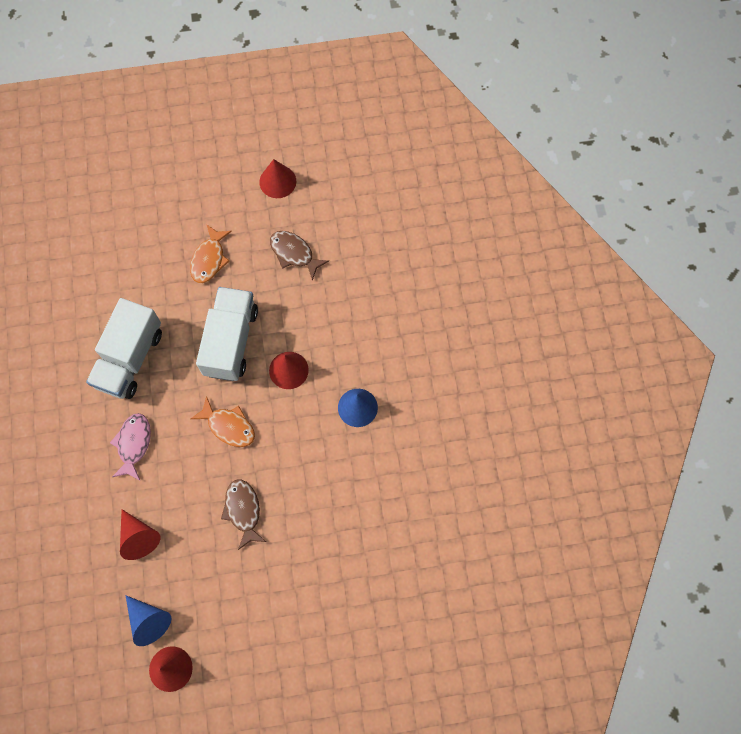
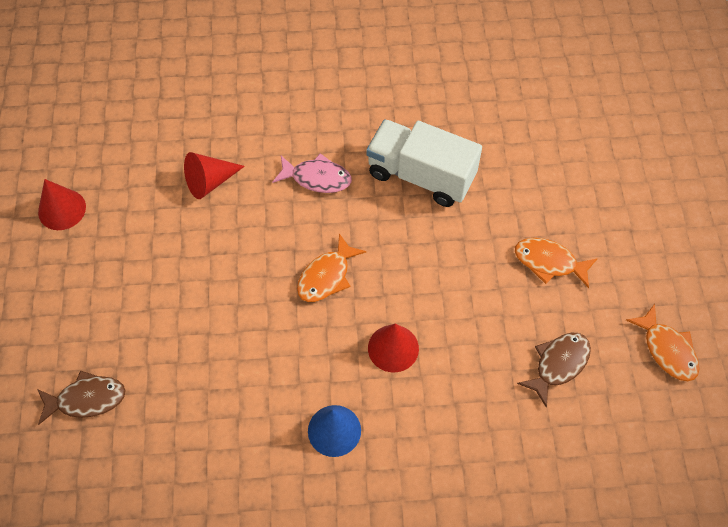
camera: 95 degrees right, 10 degrees down
(148, 621) = (117, 190): blue cone -> none
(230, 341) = (436, 282): white truck -> none
(243, 511) = (221, 288): brown fish -> brown fish (87, 399)
(277, 181) = (667, 349): red cone -> orange fish

